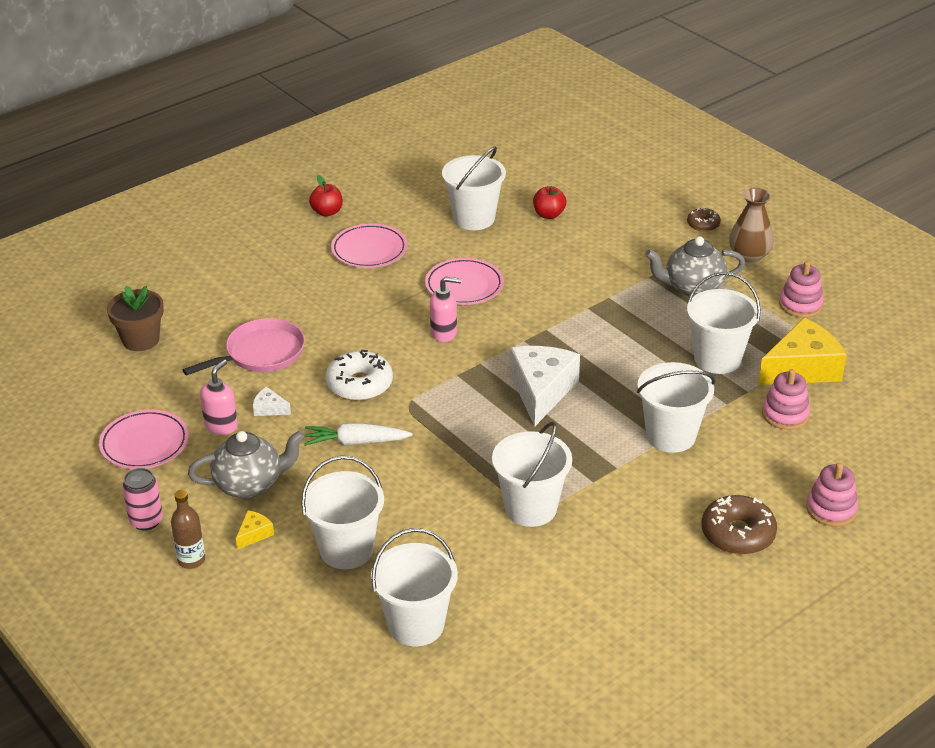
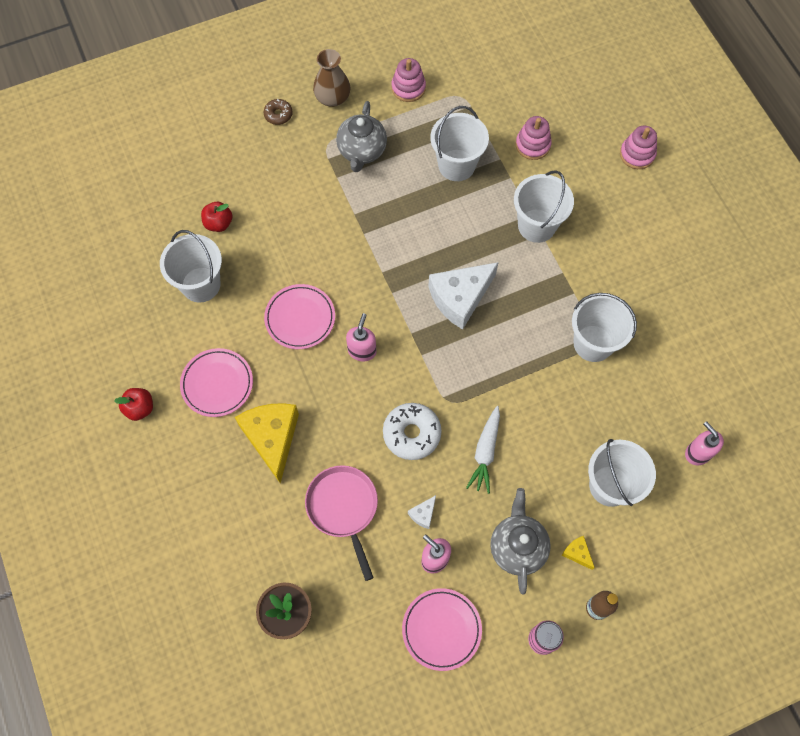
camera: 75 degrees left, 30 degrees up
(416, 625) = (697, 453): white bucket -> pink soap dispenser
(541, 391) = (460, 298): white cheese -> white cheese turned 60 degrees counterclockwise
(737, 534) = (649, 218): brown donut -> none
(802, 368) = (484, 115): yellow cheese -> yellow cheese (272, 438)

